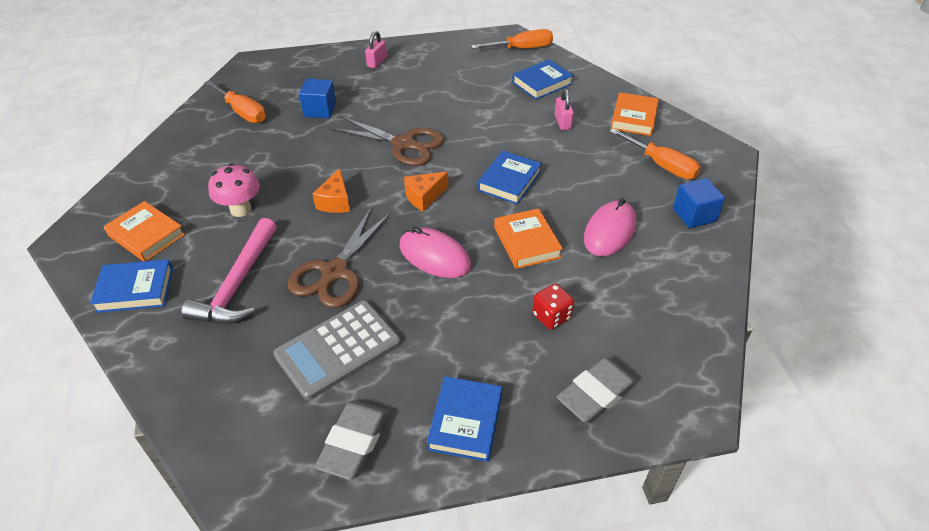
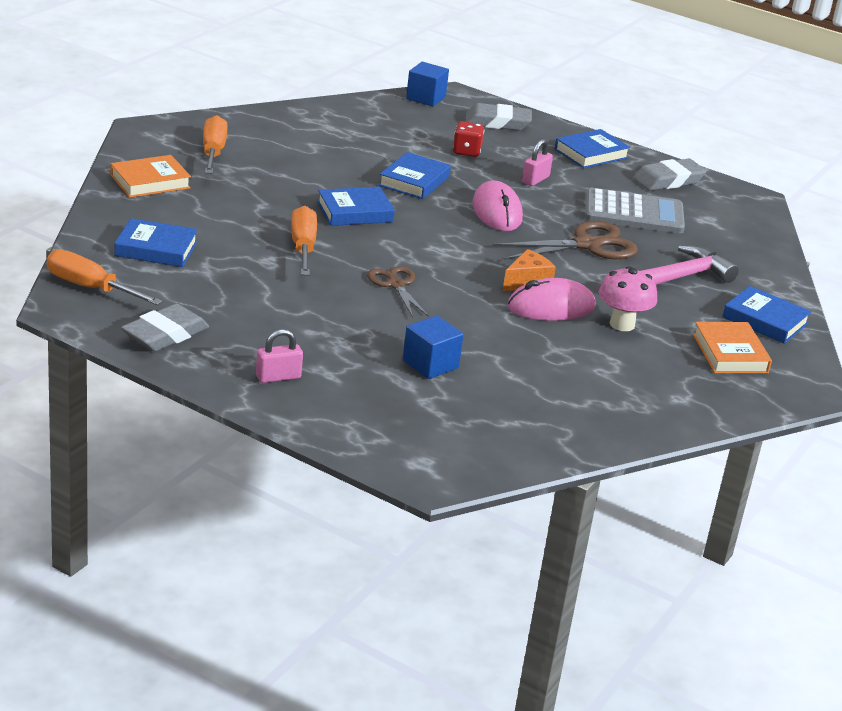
camera: 140 degrees left, 15 degrees down
(242, 112) = (522, 415): orange screwdriver -> orange screwdriver (303, 247)
(404, 144) = (396, 285): brown scissors -> brown scissors, size x0.62
(424, 197) = (445, 243): orange cheese -> none
(453, 50) = (165, 334): none -> grey eraser
(526, 242) = (414, 181): orange book -> blue book
(562, 122) = (217, 215): pink padlock -> pink padlock (535, 180)
(609, 231) = (343, 153): pink mouse -> pink mouse (551, 307)
(694, 215) = (263, 126): blue cube -> blue cube (425, 98)

